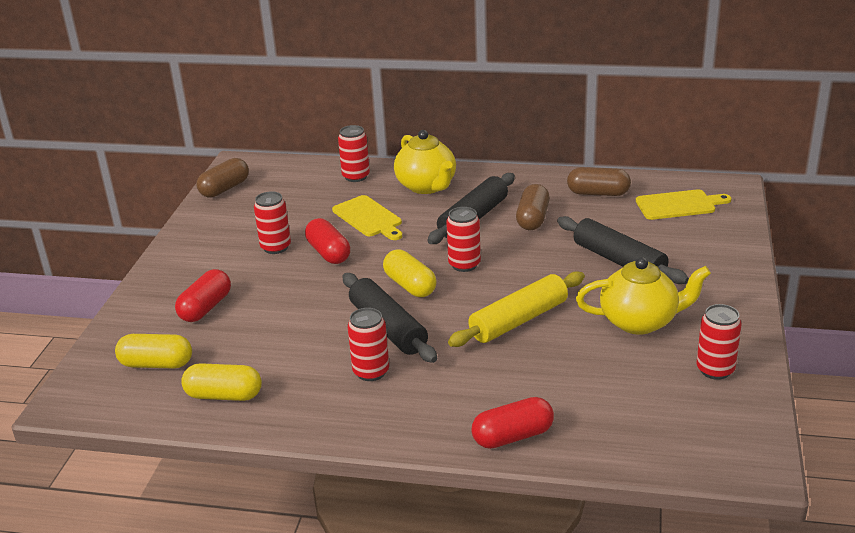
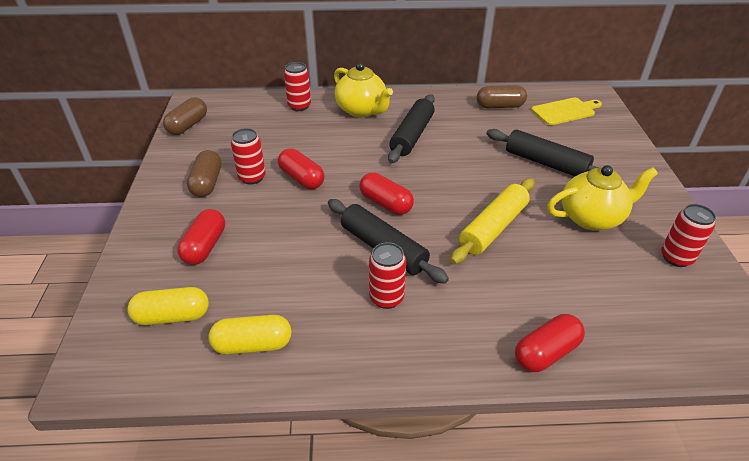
camera: 15 degrees left, 10 degrees up
(368, 218) = (324, 142): yellow cutting board -> none
(410, 286) = (385, 203): yellow capsule -> red capsule
(464, 264) = (423, 179): red can -> none
(533, 219) = (460, 132): brown capsule -> brown capsule (207, 183)

